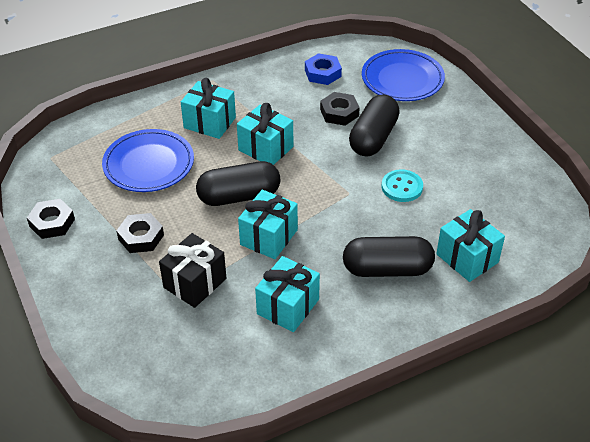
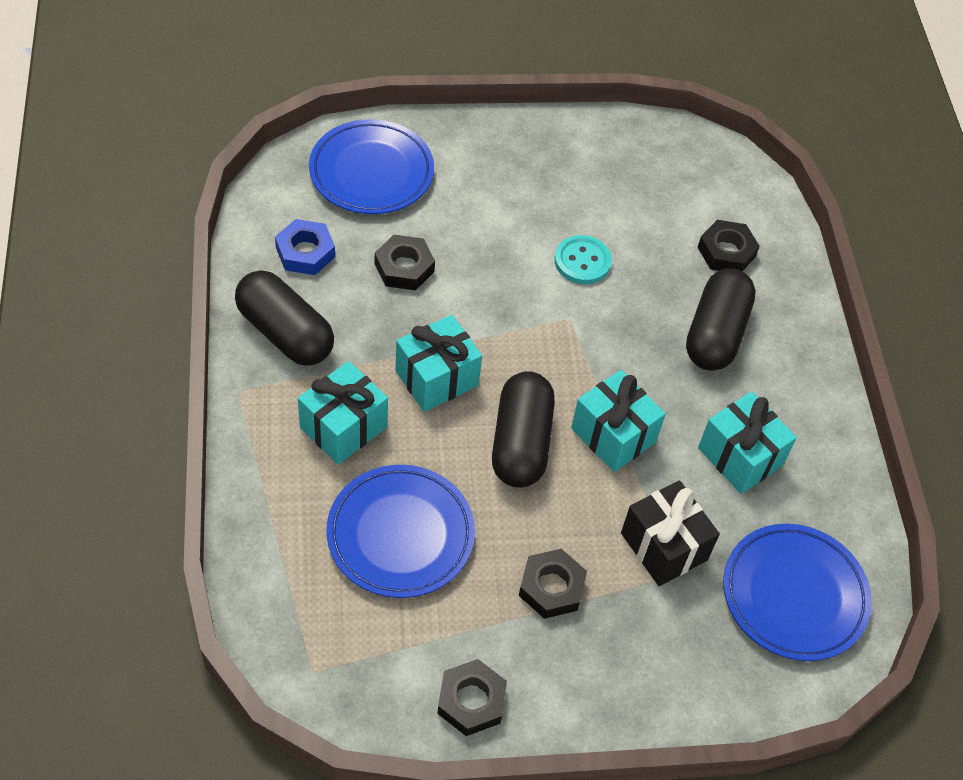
camera: 75 degrees left, 10 degrees up
(187, 362) = (794, 595): none -> blue plate
(373, 138) = (475, 252): black capsule -> black capsule (285, 333)
(467, 258) = (726, 252): turquoise gift -> black nut

